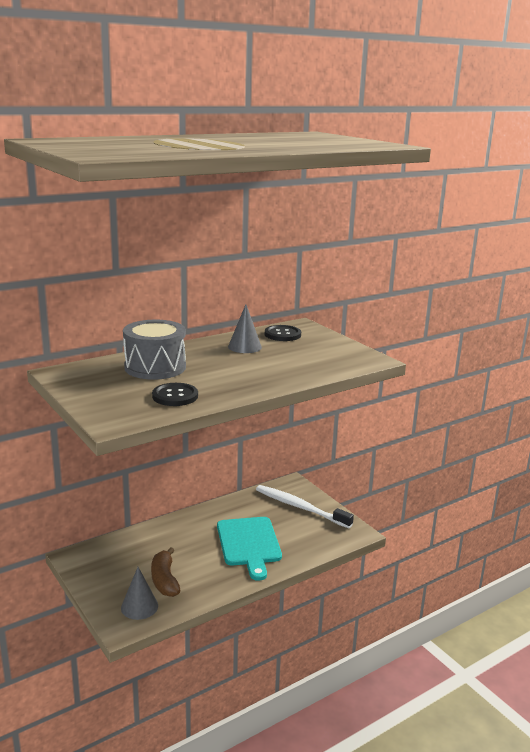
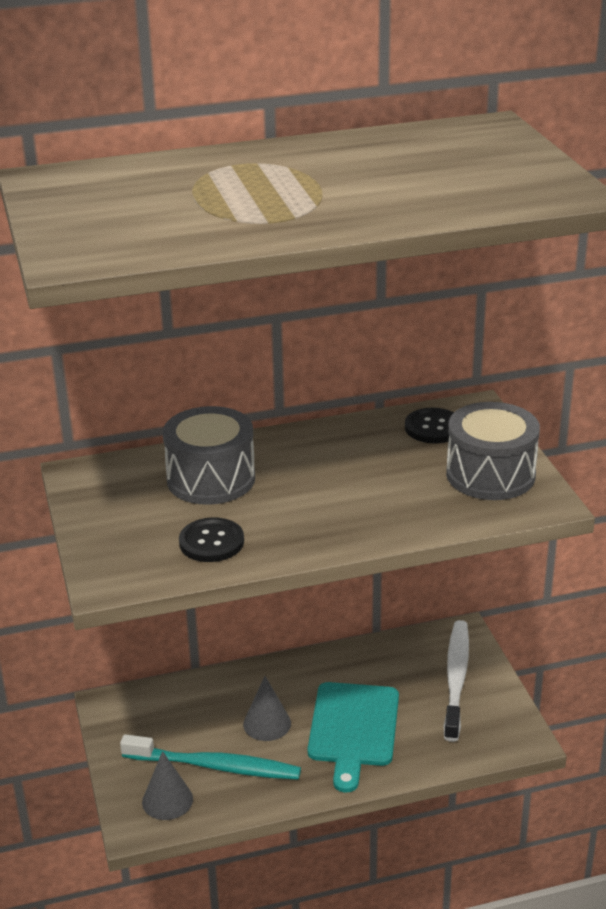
camera: 20 degrees right, 10 degrees up
(164, 580) = (214, 766): brown banana -> turquoise toothbrush
(244, 347) = (360, 449): grey cone -> grey cone (267, 723)
(300, 507) = (456, 679): white toothbrush -> white toothbrush turned 45 degrees clockwise
(332, 351) = (490, 474): none -> grey drum

